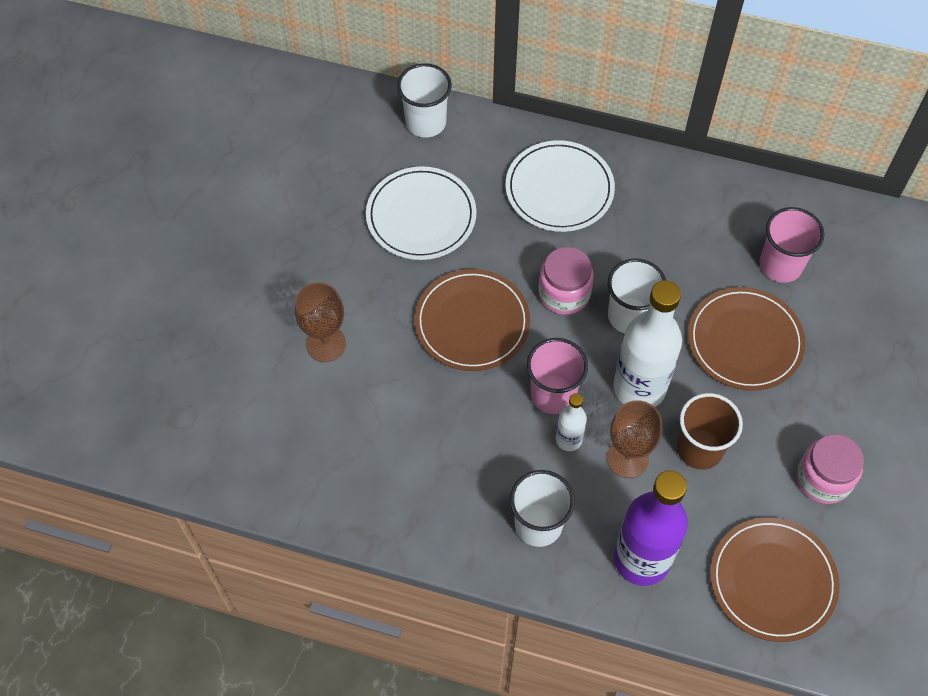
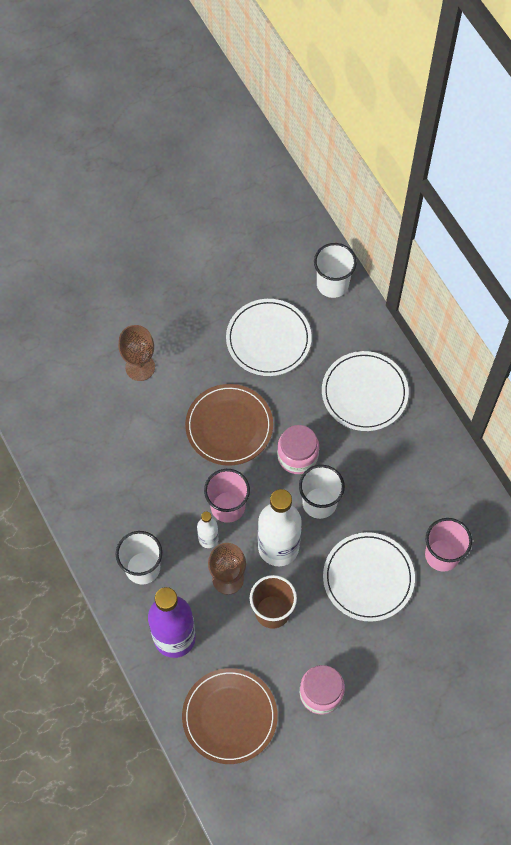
camera: 45 degrees right, 5 degrees up
(745, 341) = (368, 578): brown plate -> white plate

